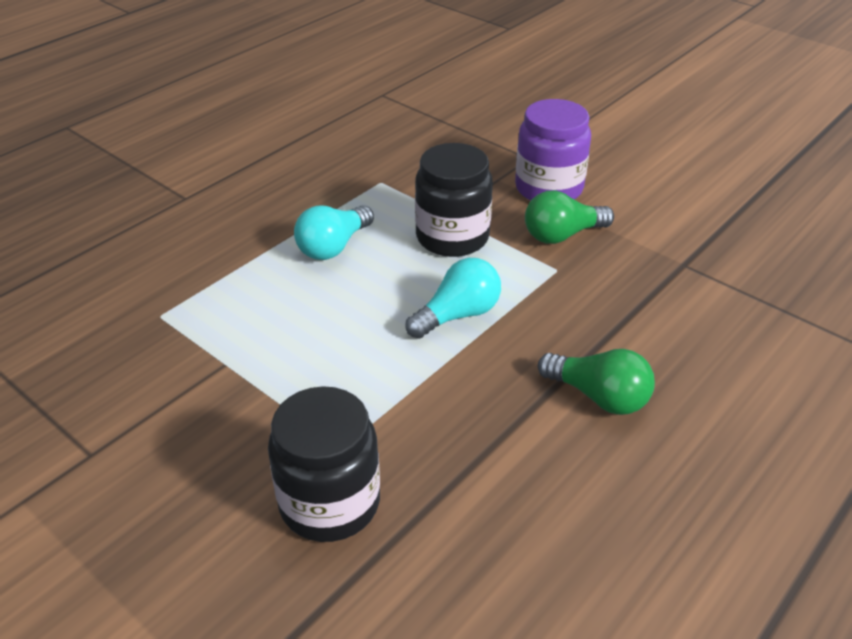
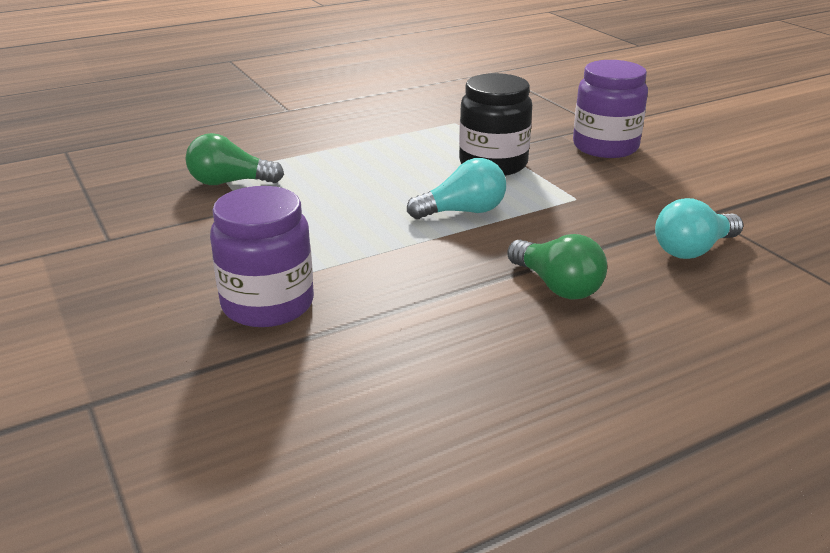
camera: 20 degrees right, 10 degrees down
(329, 503) = (268, 304): black jar -> purple jar
(333, 247) = (385, 154): turquoise light bulb -> turquoise light bulb (693, 250)
(562, 235) = (596, 177): green light bulb -> green light bulb (229, 182)

